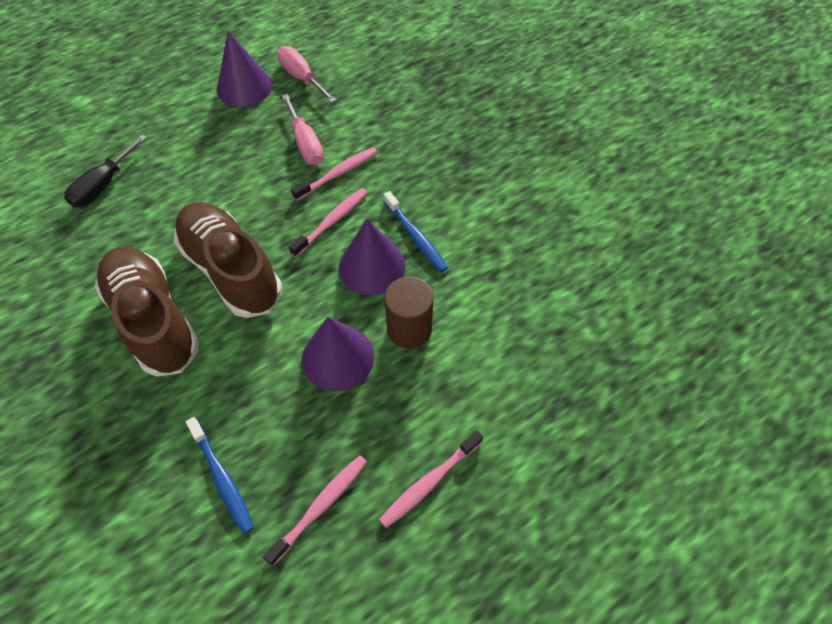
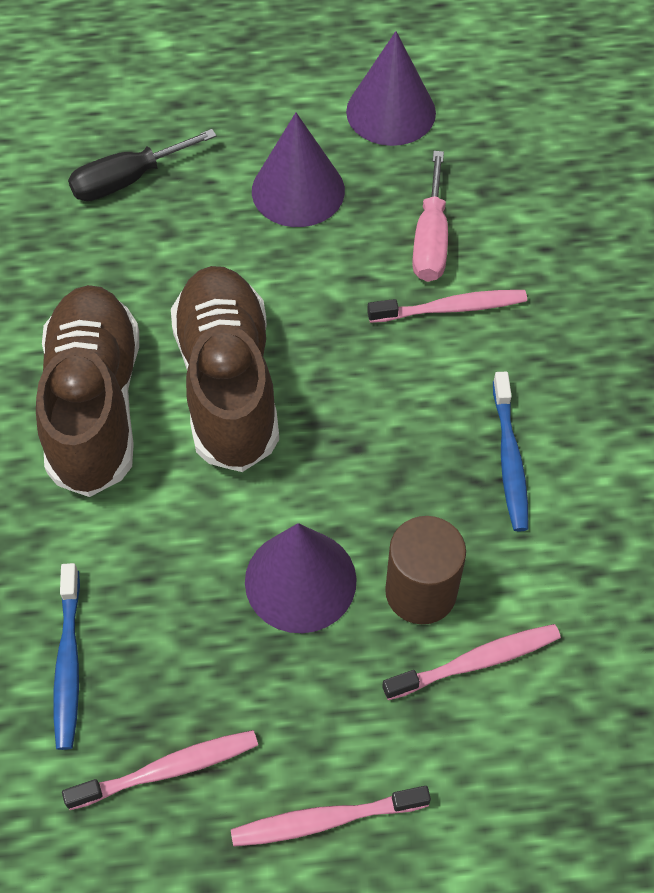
camera: 30 degrees right, 0 degrees up
(302, 77) = (482, 131): pink screwdriver -> none
(332, 221) = (401, 377): pink toothbrush -> pink toothbrush (476, 662)
(372, 266) = (420, 472): purple cone -> purple cone (298, 190)

